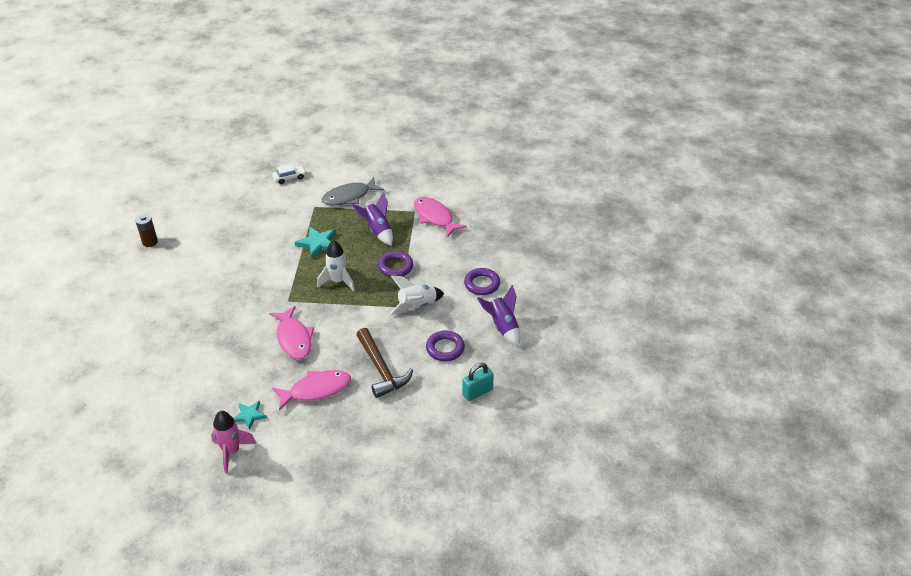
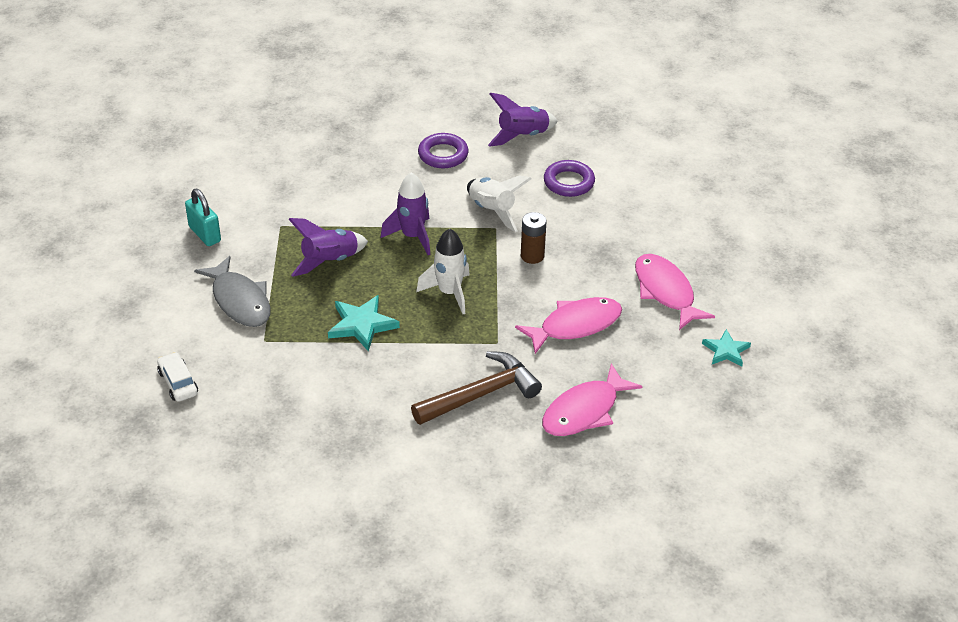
camera: 95 degrees left, 0 degrees up
(150, 242) = (362, 550): brown battery -> brown battery (532, 256)
(231, 452) = (790, 358): pink rocket -> none
(381, 369) = (617, 235): brown hammer -> brown hammer (481, 394)
(395, 267) = (412, 236): purple ring -> purple rocket
(435, 217) = (296, 203): pink fish -> pink fish (584, 411)
(477, 392) = (636, 154): turquoise padlock -> turquoise padlock (205, 234)

